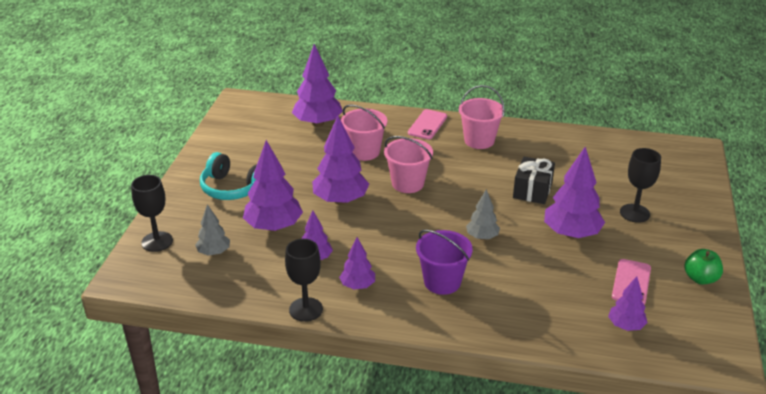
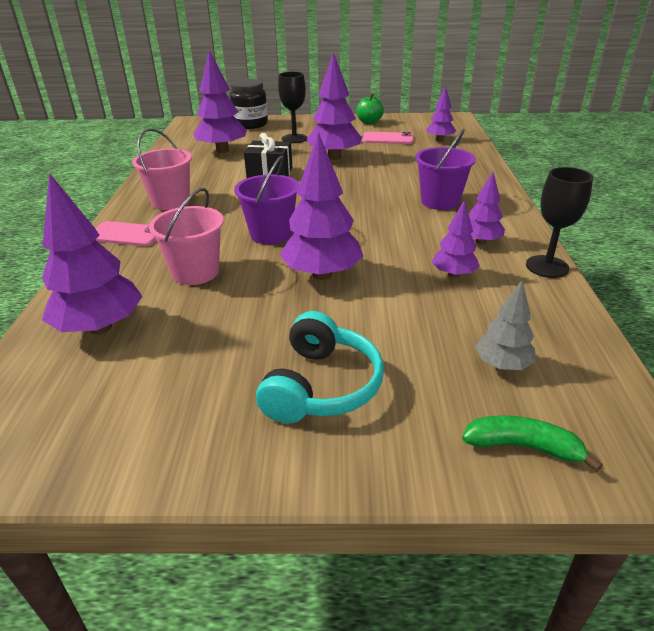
camera: 100 degrees left, 0 degrees up
(157, 241) = (523, 447): black goblet -> green banana
(273, 227) = (408, 319): purple tree -> purple tree (222, 150)
(407, 183) = (271, 234): pink bucket -> purple bucket
(482, 237) = (358, 189): grey tree -> none
(688, 187) = (250, 124): none -> black jar

